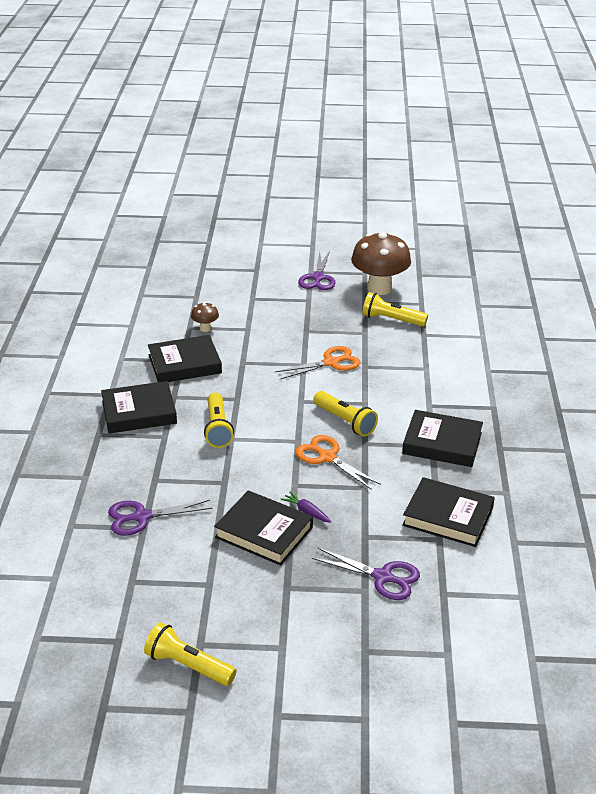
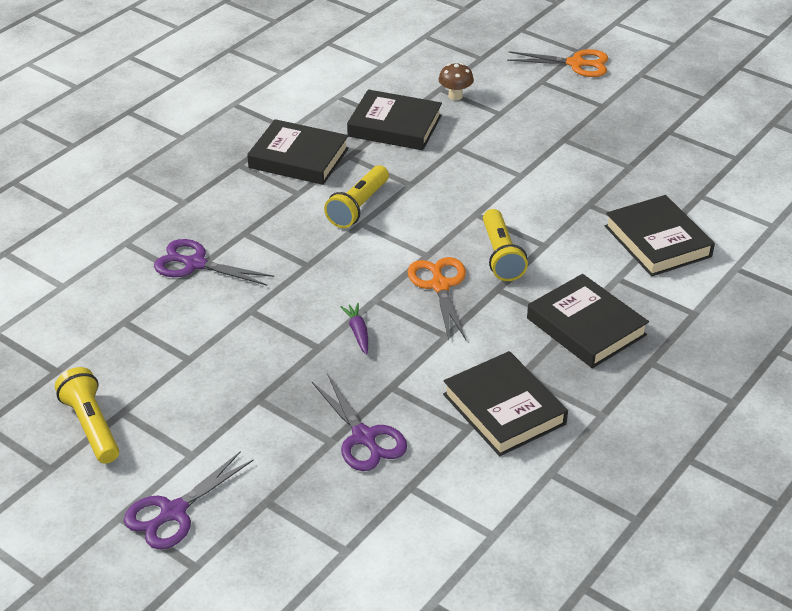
camera: 35 degrees right, 5 degrees up
(264, 532) = (293, 333): black book -> black book (657, 241)
(318, 278) = (641, 84): purple scissors -> purple scissors (174, 512)
(330, 363) = (553, 185): orange scissors -> orange scissors (576, 64)
(379, 288) = (703, 122): brown mushroom -> none
(391, 320) = (678, 164): yellow flashlight -> none

